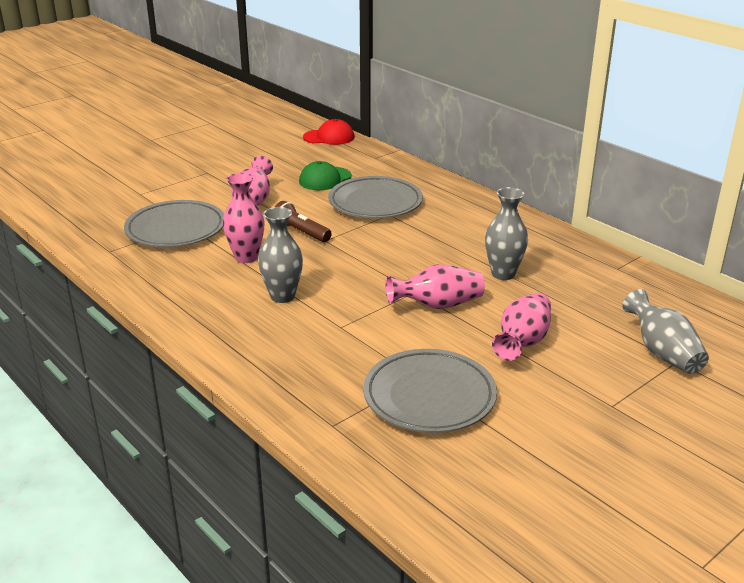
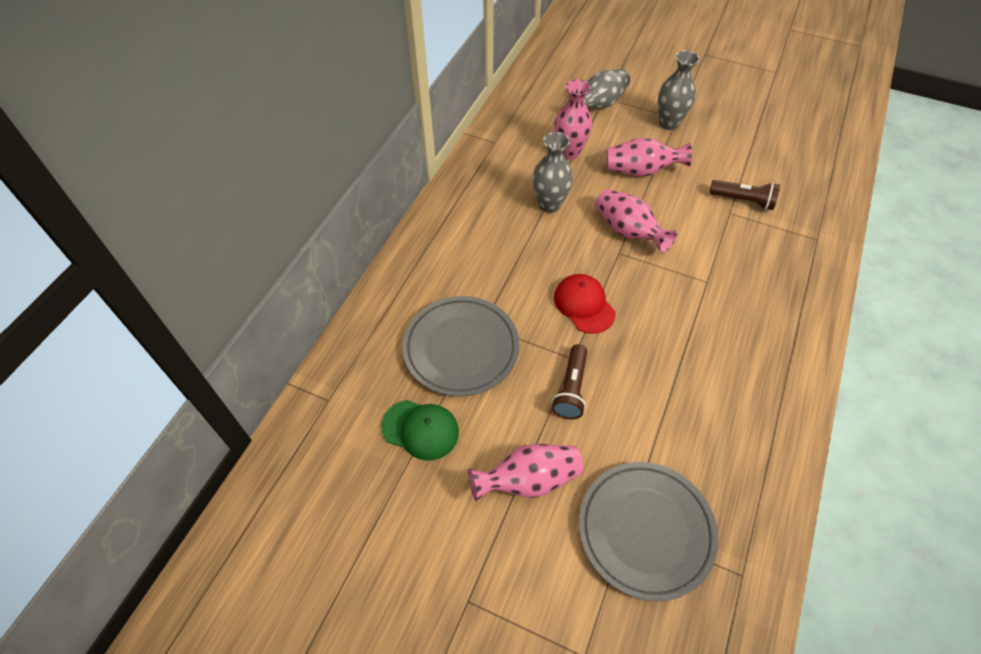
camera: 115 degrees left, 25 degrees up
(246, 257) = (654, 413): pink vase -> pink vase (569, 152)
(282, 296) = (697, 344): grey vase -> grey vase (668, 123)
(329, 137) = (270, 493): red cap -> red cap (584, 305)
(429, 396) = (743, 200): grey plate -> brown flashlight

